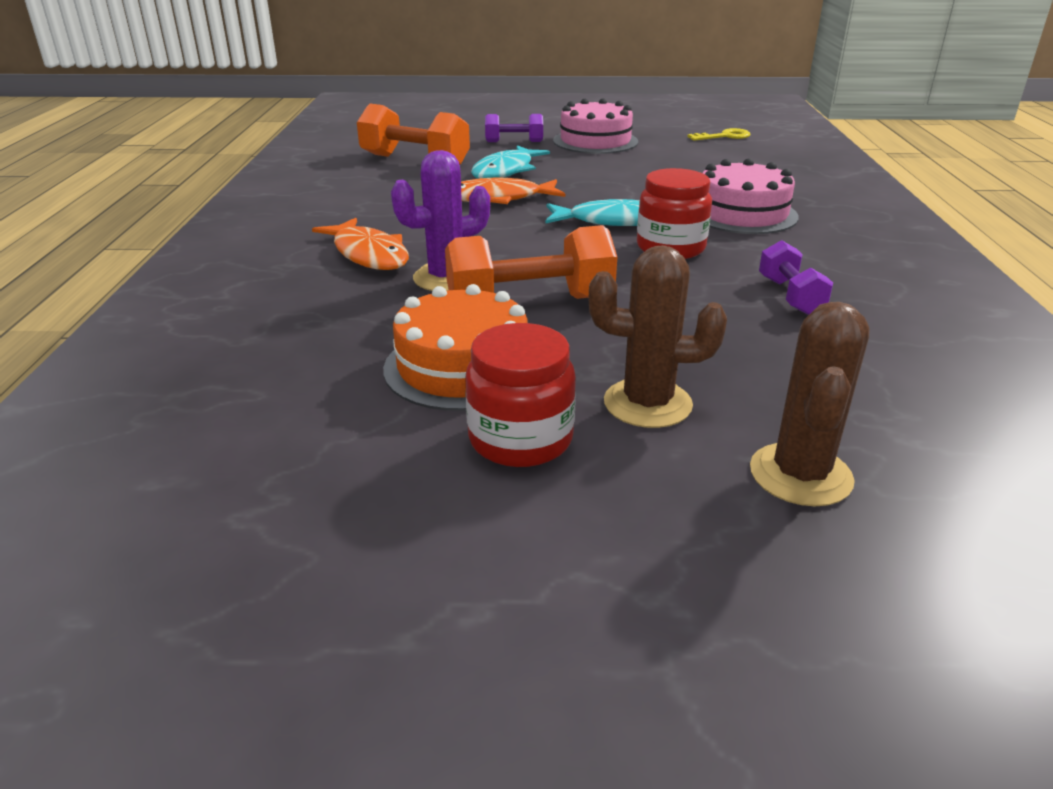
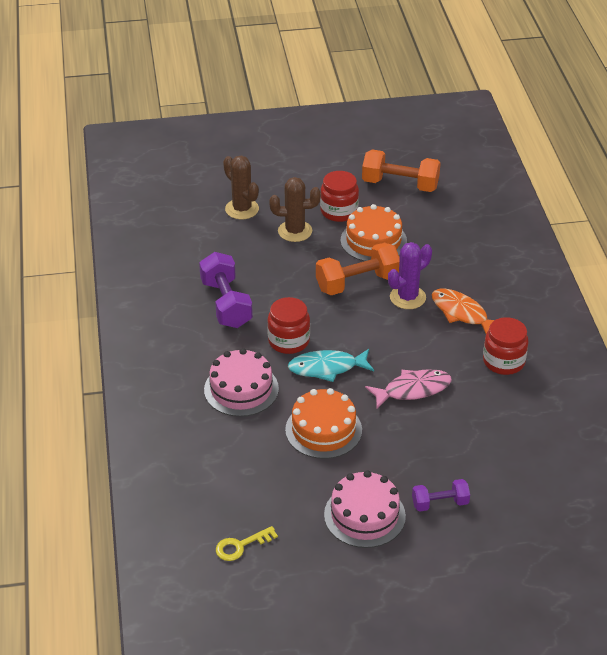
camera: 170 degrees right, 10 degrees up
(354, 210) = (503, 361): none -> red jar
(415, 160) = (507, 448): orange dumbbell -> orange dumbbell (400, 184)
(498, 199) = (413, 390): orange fish -> pink fish
(506, 171) = (424, 437): turquoise fish -> none
(628, 182) = (323, 430): none -> orange cake
(790, 296) = (226, 304): purple dumbbell -> purple dumbbell, size x1.73
(800, 475) = (242, 209): brown cactus -> brown cactus turned 45 degrees counterclockwise

